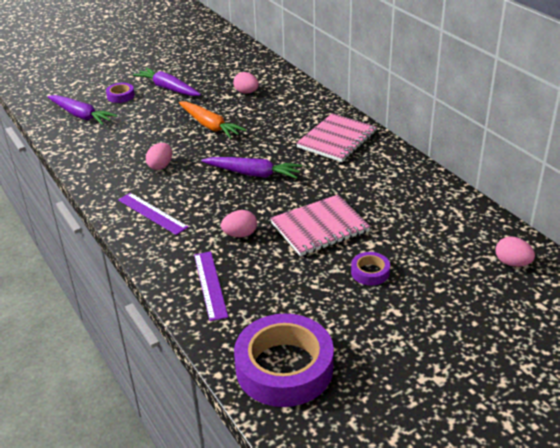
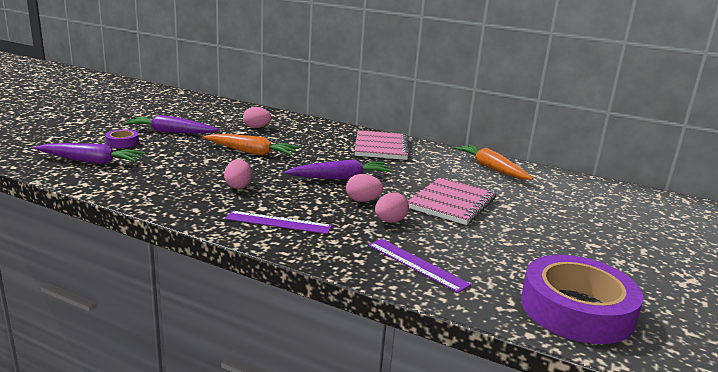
camera: 35 degrees left, 15 degrees down
(370, 272) = (535, 224): purple tape -> none
(419, 191) = (491, 168): none -> orange carrot
(512, 263) = (618, 197): pink egg -> pink egg (363, 200)

